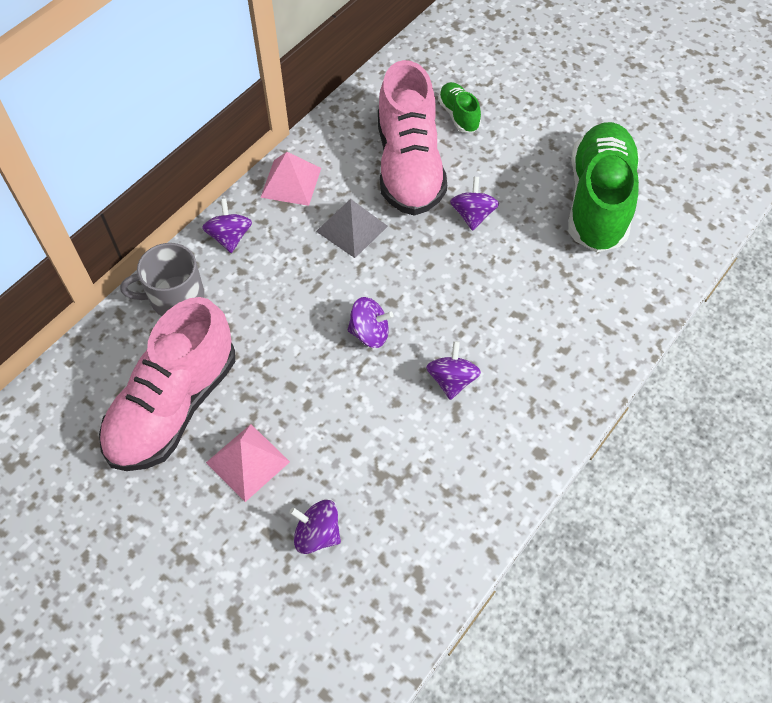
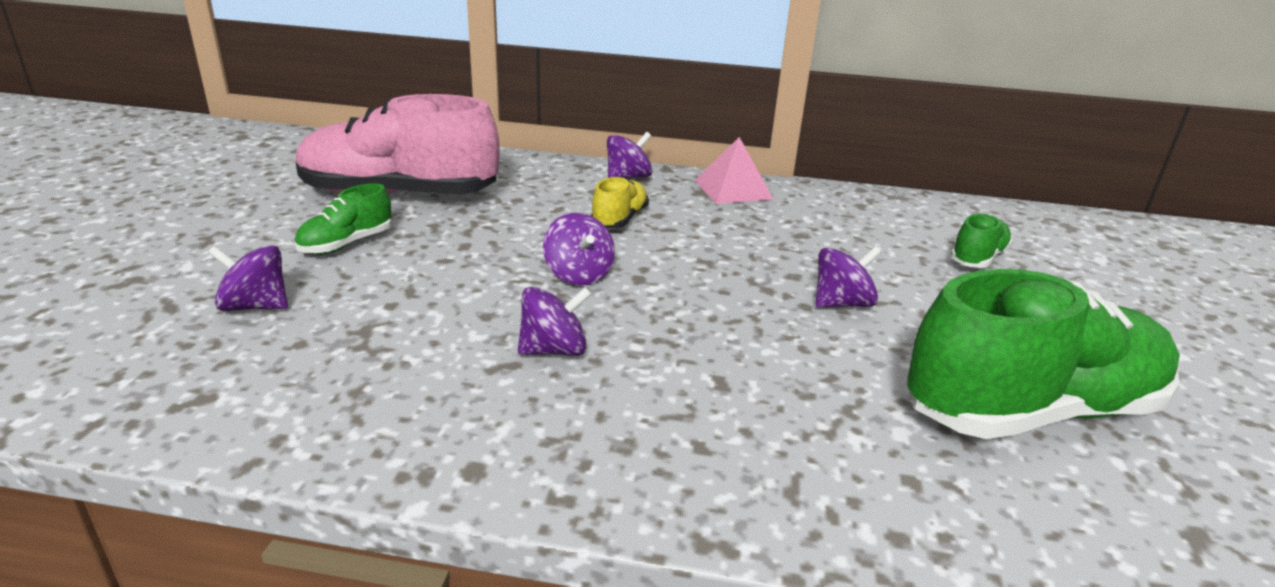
camera: 60 degrees right, 30 degrees down
(175, 297) = (530, 170): grey mug -> none
(248, 462) = (346, 244): pink pyramid -> green shoe
(302, 276) = (619, 220): none -> yellow shoe
(317, 534) = (255, 306): purple spinning top -> purple spinning top turned 75 degrees counterclockwise
(352, 228) = (715, 232): grey pyramid -> none
(409, 166) = (850, 245): pink shoe -> none

